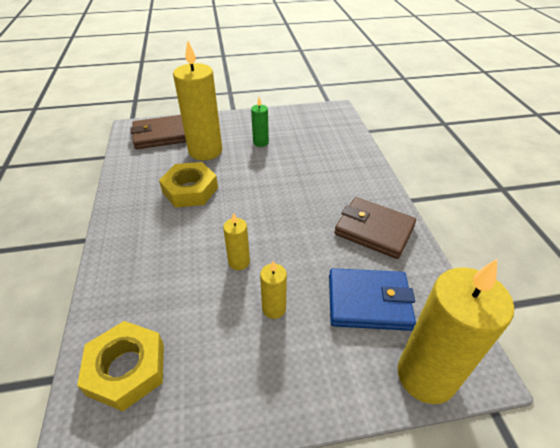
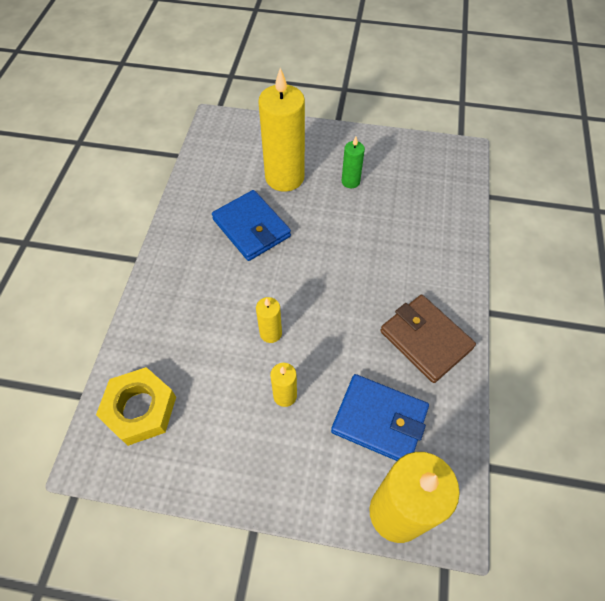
camera: 20 degrees right, 15 degrees up
(160, 135) = (243, 140): brown wallet -> none
(190, 190) = (251, 228): yellow nut -> blue wallet

